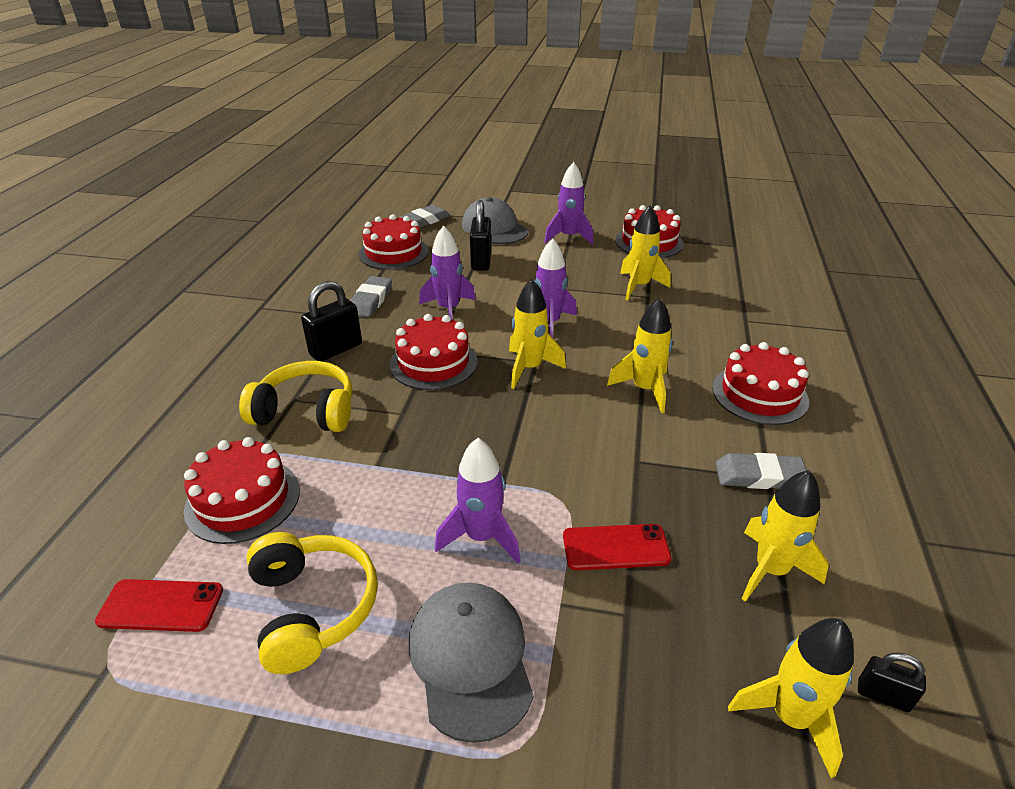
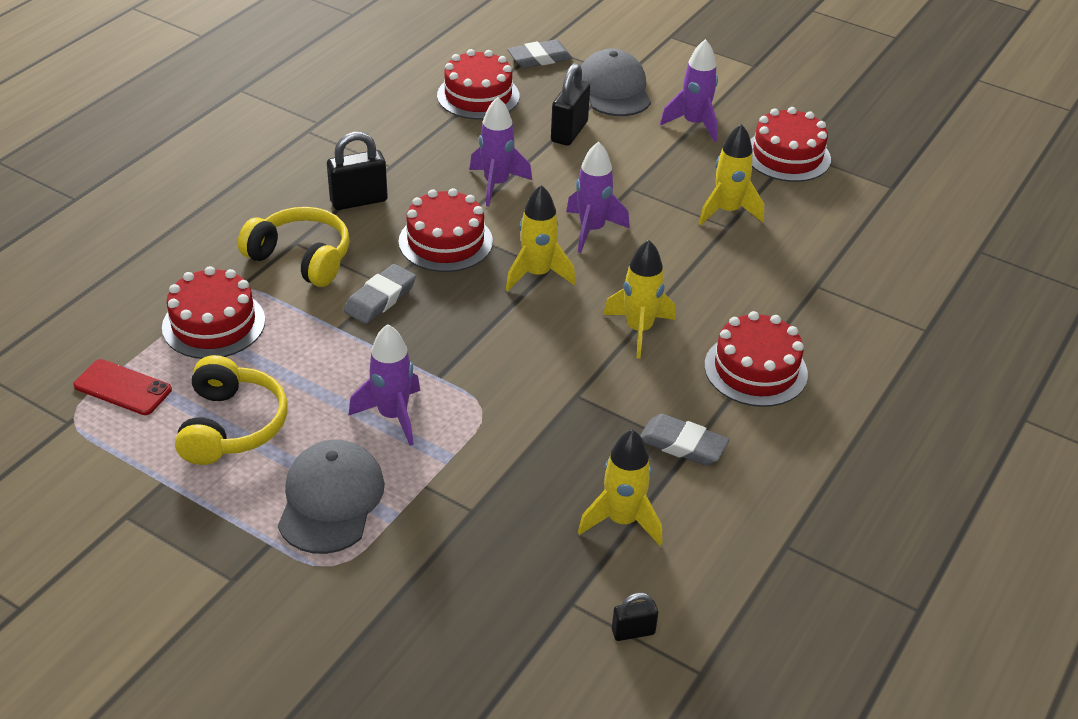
camera: 20 degrees right, 5 degrees up
(370, 300) = (421, 152): grey eraser -> grey eraser (380, 298)
(615, 547) = (501, 460): red phone -> none
(790, 717) = (546, 618): yellow rocket -> none
(883, 695) = (633, 632): black padlock -> black padlock turned 60 degrees counterclockwise

